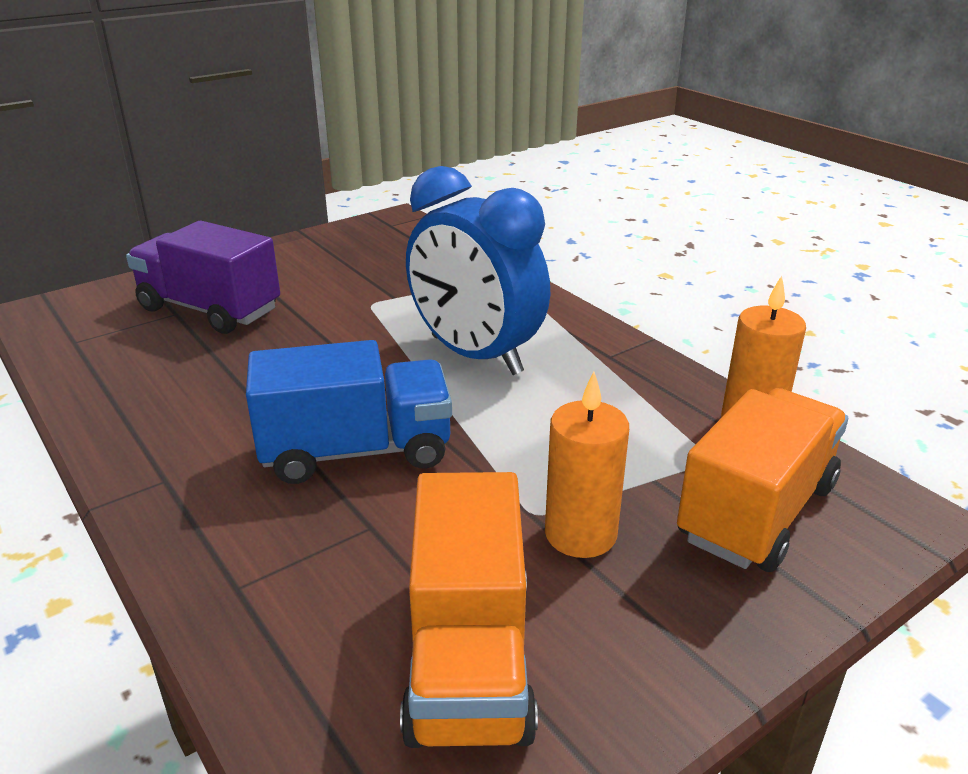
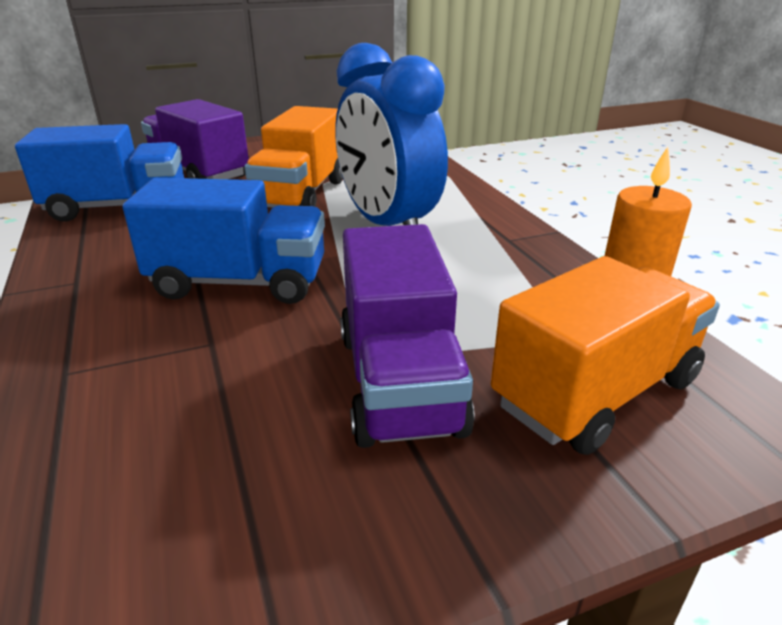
camera: 15 degrees right, 0 degrees up
(142, 372) = (118, 207): none -> blue truck
(469, 658) = (220, 477): orange truck -> orange truck (301, 195)
(580, 534) = (399, 382): orange candle -> purple truck

